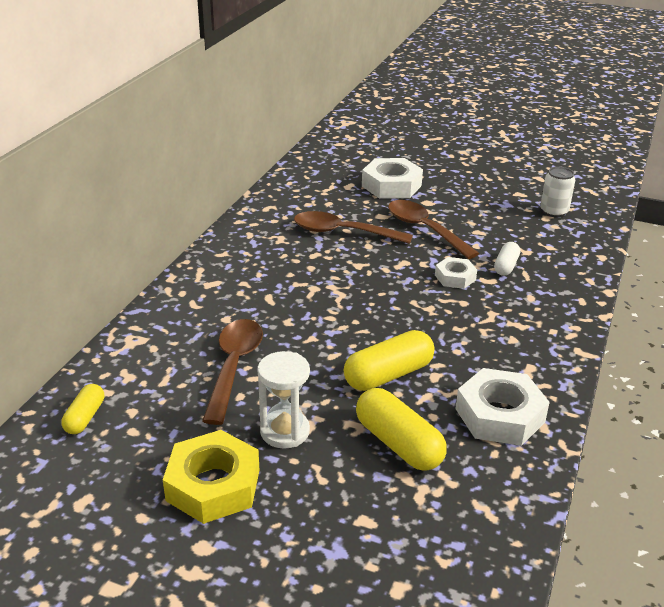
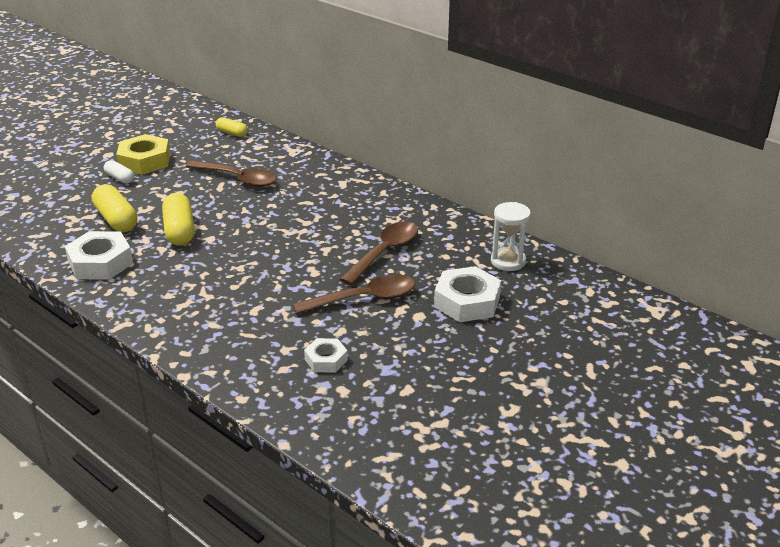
camera: 110 degrees right, 0 degrees up
(285, 431) = (164, 186): white hourglass -> white hourglass (508, 261)
(398, 443) = (116, 220): yellow capsule -> yellow capsule turned 75 degrees clockwise
(455, 277) = (272, 292): white nut -> white nut (326, 360)
(506, 266) = (269, 327): white capsule -> white capsule (120, 178)
(554, 211) = (352, 401): white can -> none

